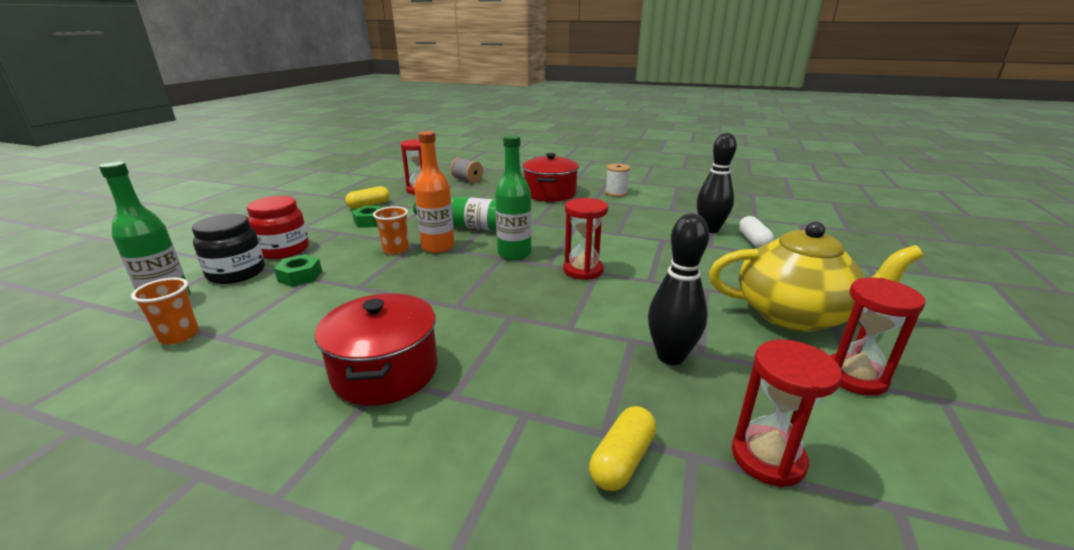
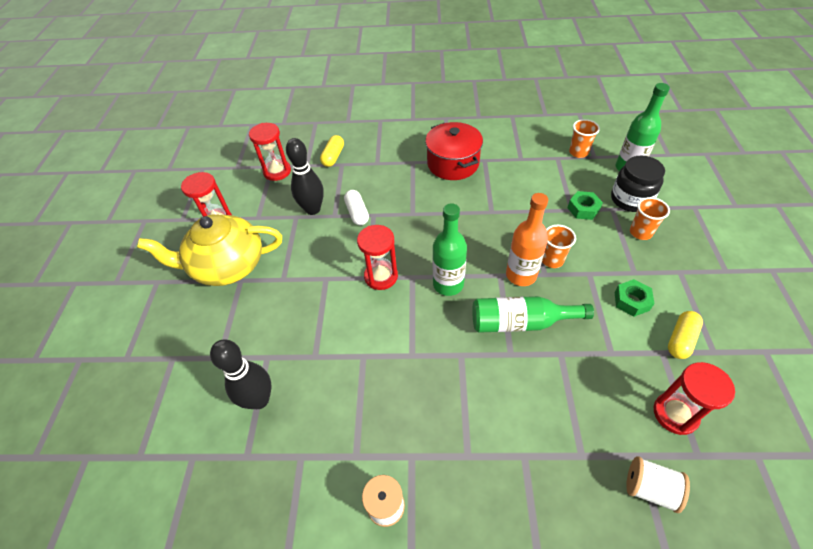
camera: 165 degrees right, 25 degrees up
(284, 250) = (640, 232): red jar -> orange cup
(467, 180) = (649, 488): grey spool -> white spool
(550, 194) = (484, 465): red pot -> none
(753, 241) = (217, 382): white capsule -> white capsule (357, 213)

